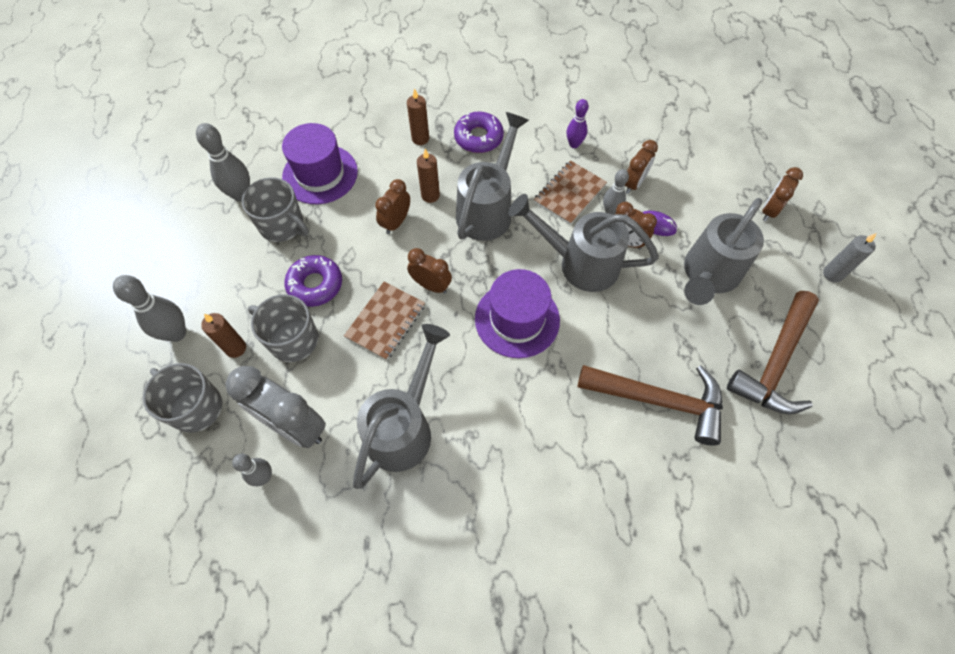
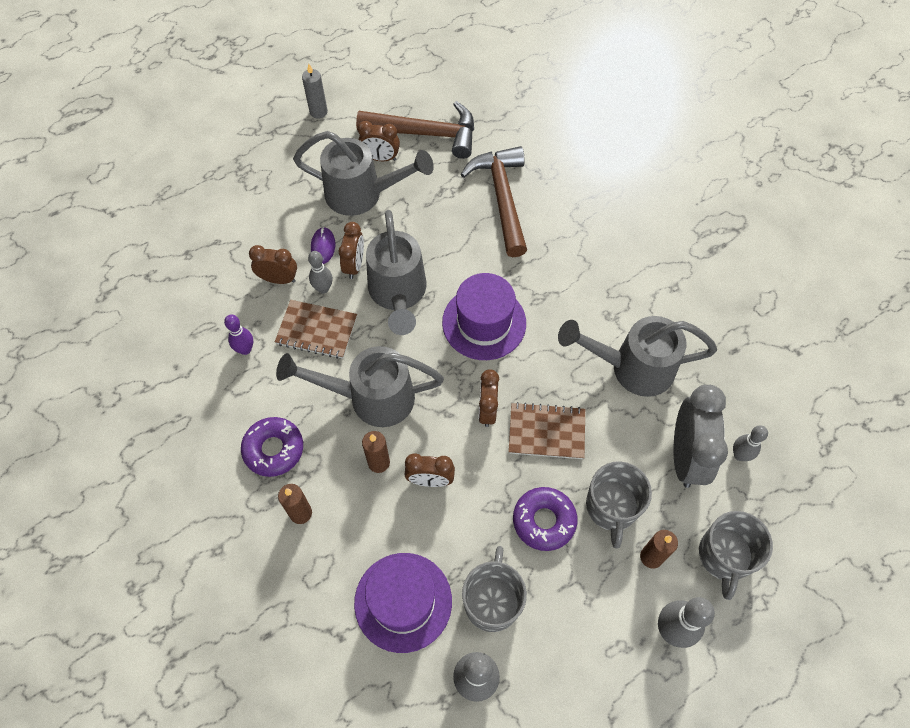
camera: 115 degrees left, 0 degrees up
(769, 210) = (266, 166): brown clock -> brown clock (380, 158)

